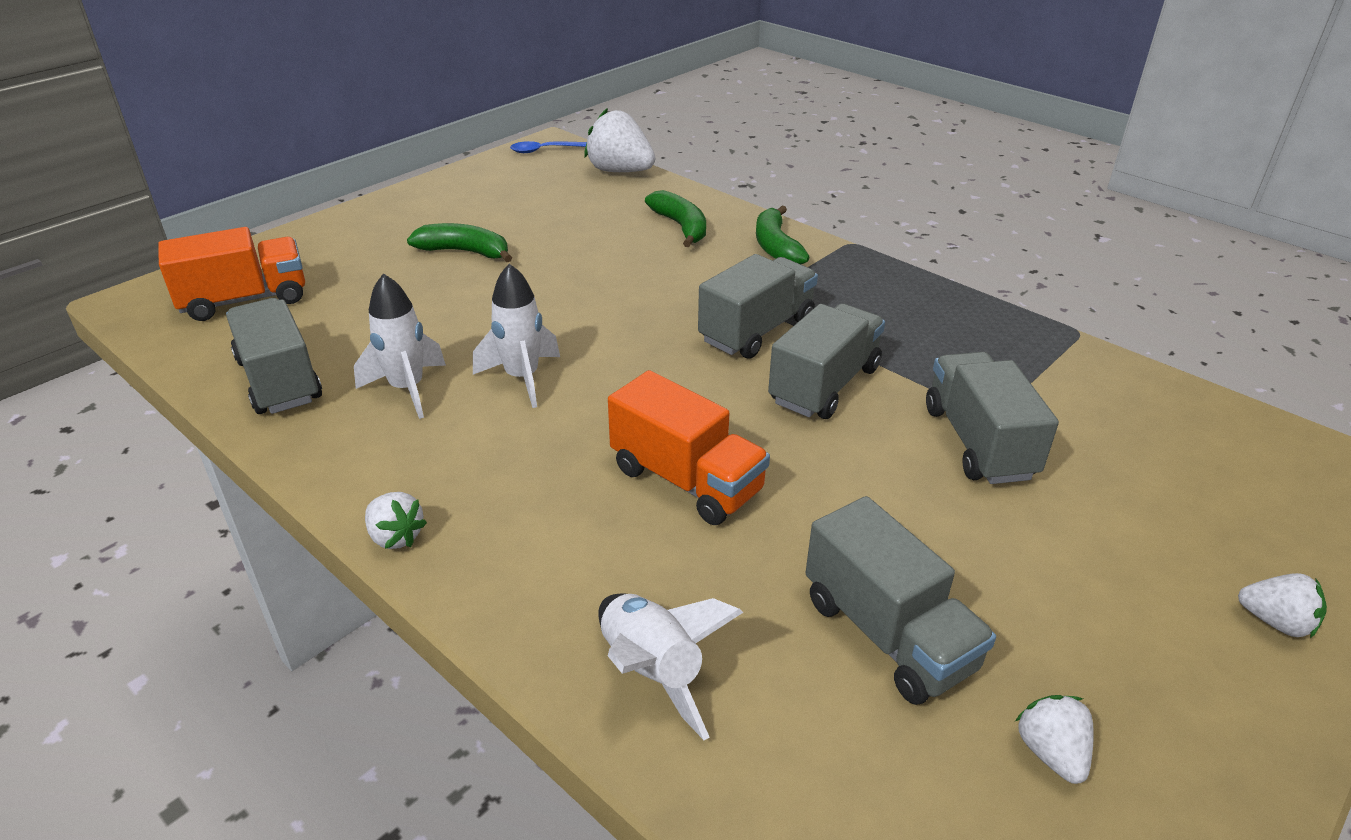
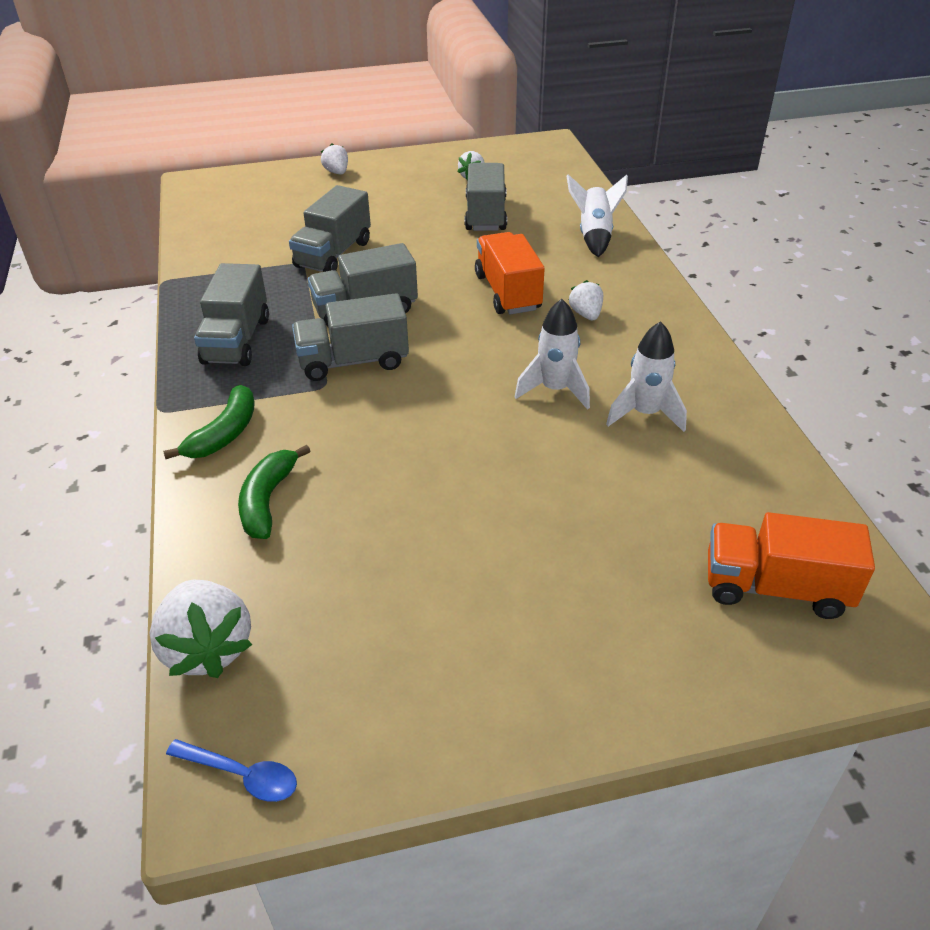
camera: 145 degrees left, 5 degrees up
(279, 380) = (747, 462): grey truck -> grey truck (237, 340)
(396, 537) = (689, 322): white strawberry -> white strawberry (586, 314)
(465, 252) = (512, 564): green banana -> none

